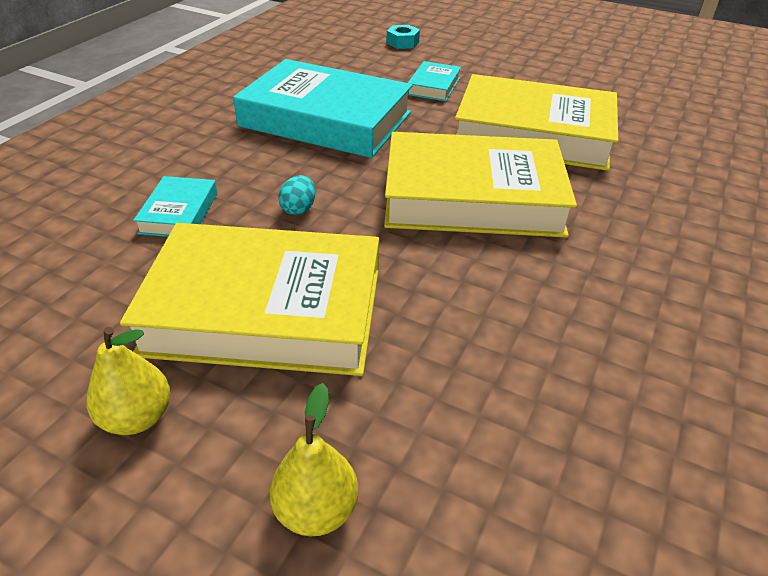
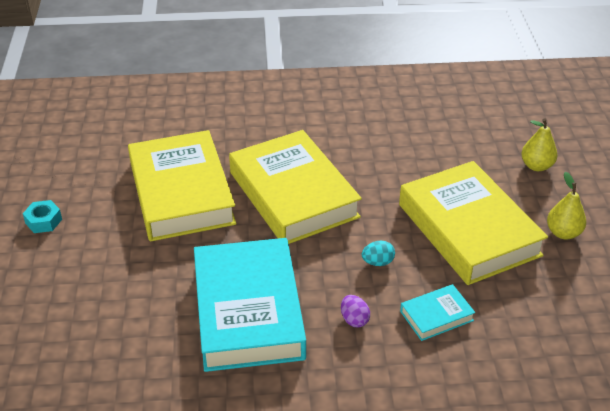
camera: 120 degrees left, 0 degrees up
(244, 164) = (354, 320): none -> purple egg
(402, 43) = (29, 339): turquoise nut -> turquoise nut (43, 221)
(433, 86) = (131, 273): turquoise book -> none

